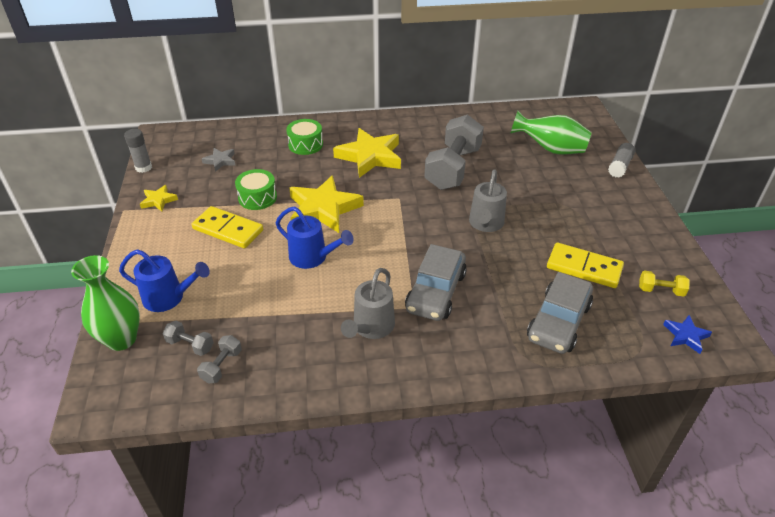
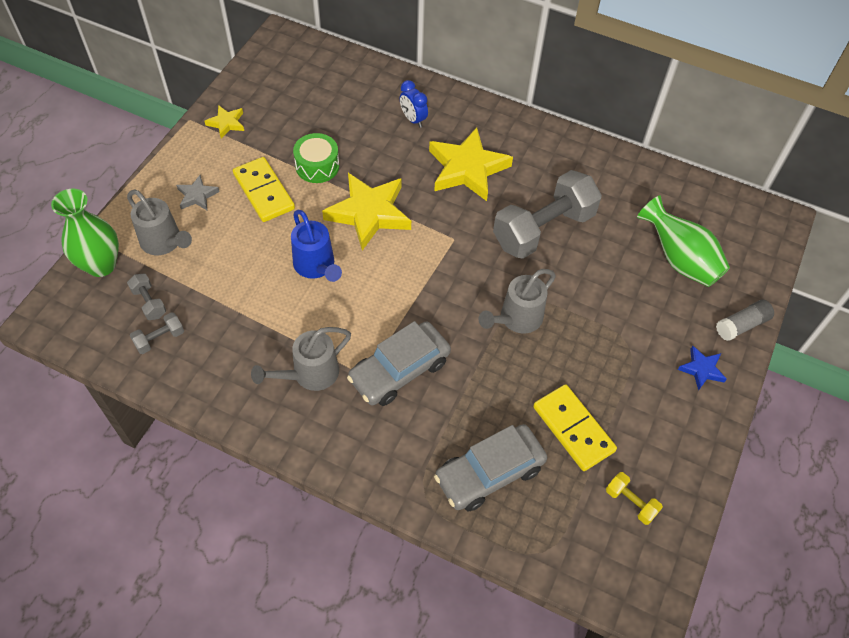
camera: 30 degrees right, 15 degrees up
(143, 167) = (239, 74): grey glue stick -> none
(169, 298) = (164, 243): blue watering can -> grey watering can
(220, 161) = (314, 100): grey star -> grey star (197, 196)
(305, 144) = (413, 119): green drum -> blue clock
(685, 336) = (605, 566): blue star -> blue star (701, 369)

